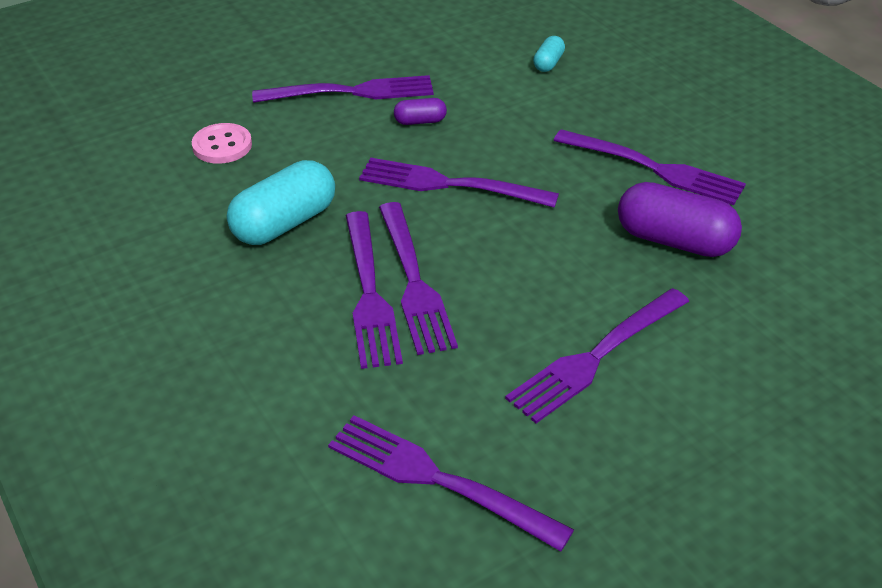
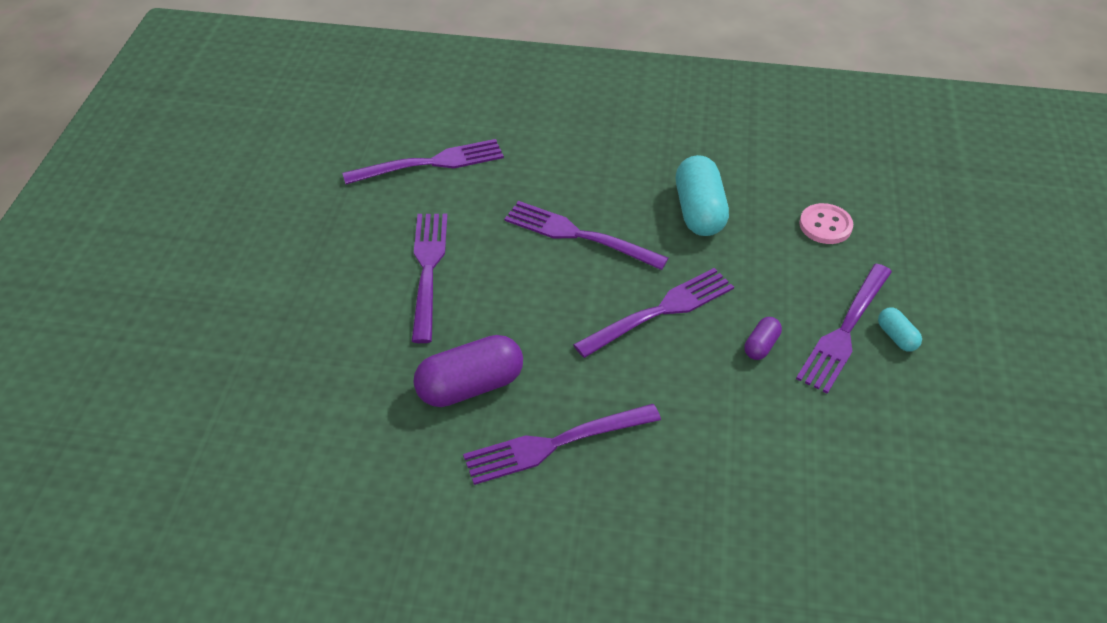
camera: 130 degrees right, 5 degrees up
(369, 293) = (590, 212): purple fork -> none
(548, 63) = (780, 497): turquoise capsule -> turquoise capsule (896, 337)

